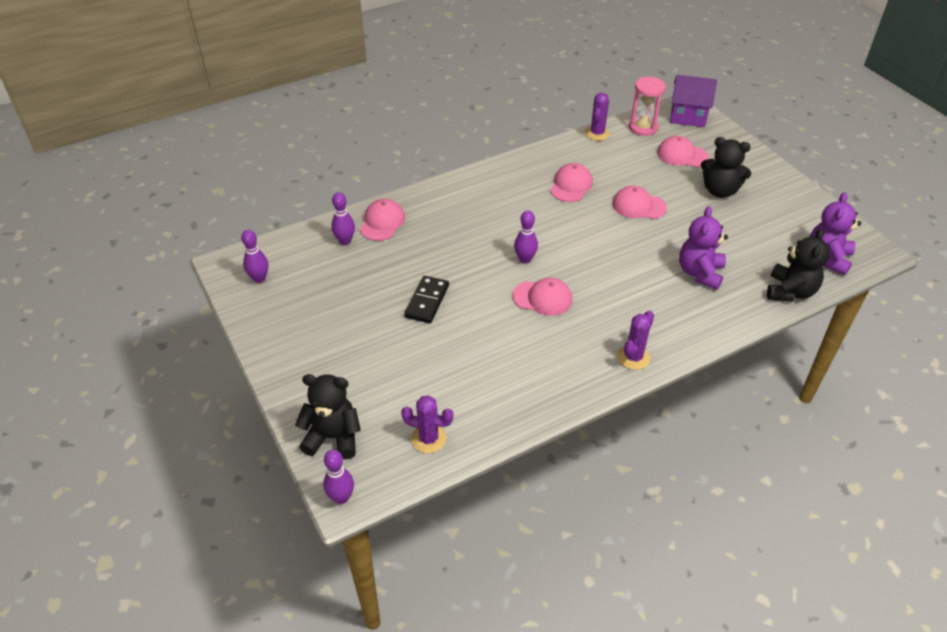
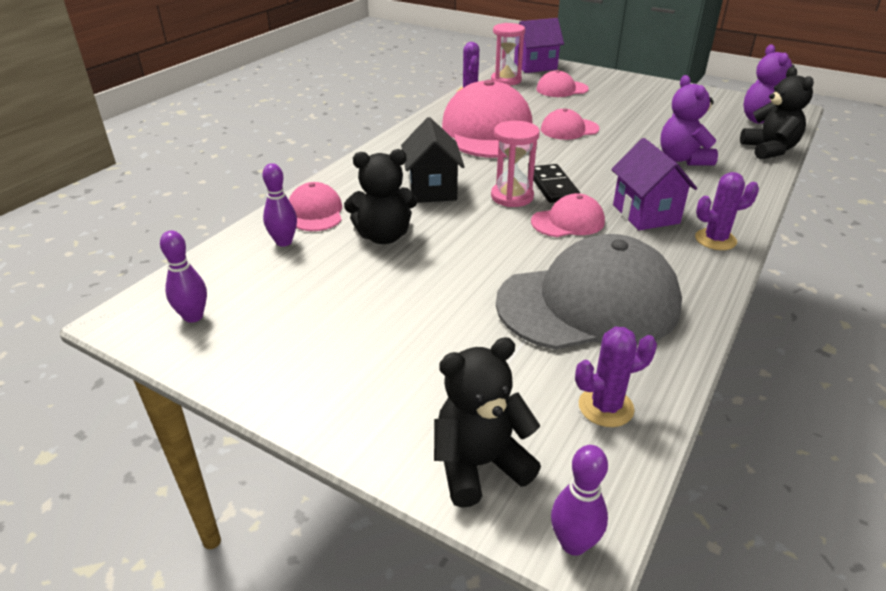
camera: 30 degrees left, 10 degrees down
(427, 301) = (445, 266): black domino -> black domino (552, 186)
(475, 231) = (432, 189): none -> black house
(489, 368) = (588, 303): none -> grey cap
(525, 259) = (512, 197): purple bowling pin -> pink hourglass
(571, 185) = (489, 131): pink cap -> pink cap, size x2.08
(607, 314) = (645, 214): none -> purple house
(633, 357) = (715, 240): purple cactus -> purple cactus turned 75 degrees clockwise
(719, 191) = (623, 103): black teddy bear -> black teddy bear (383, 236)

